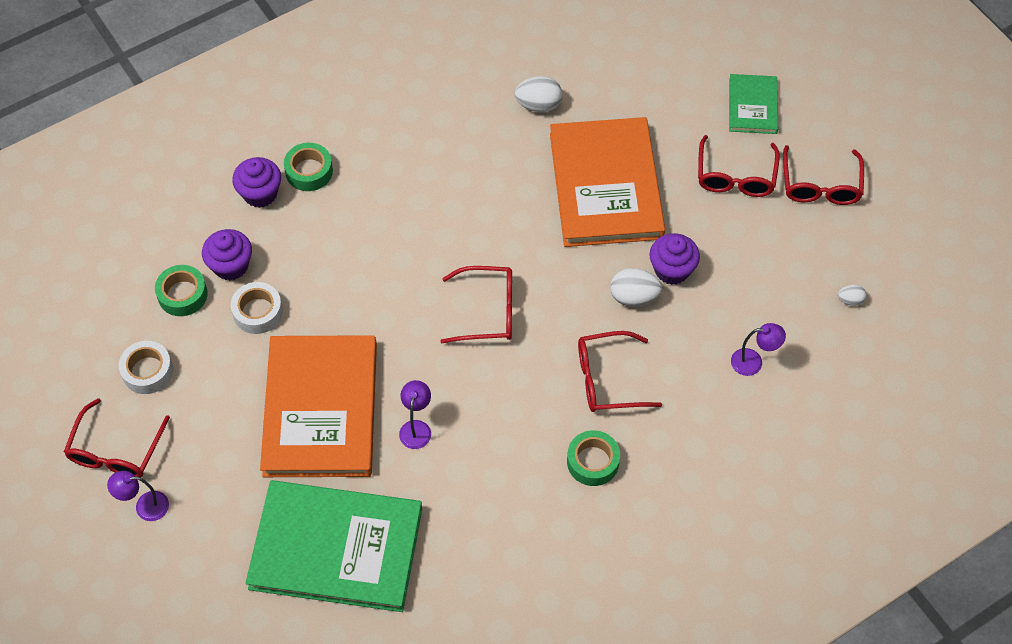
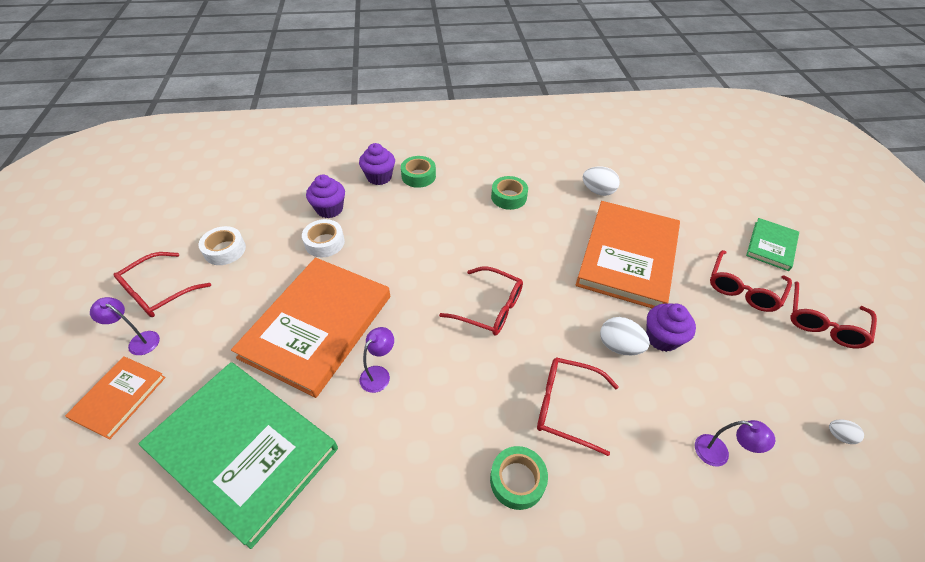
camera: 25 degrees right, 10 degrees down
(177, 563) = (119, 397): none -> orange book
(182, 294) = (286, 214): green tape -> green tape (508, 197)

